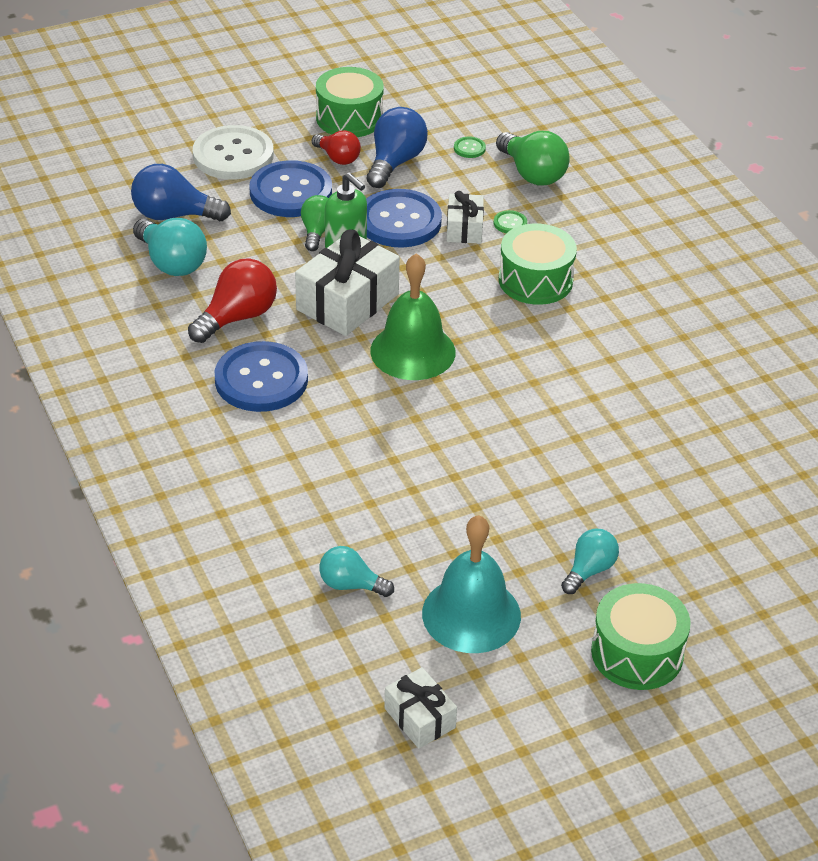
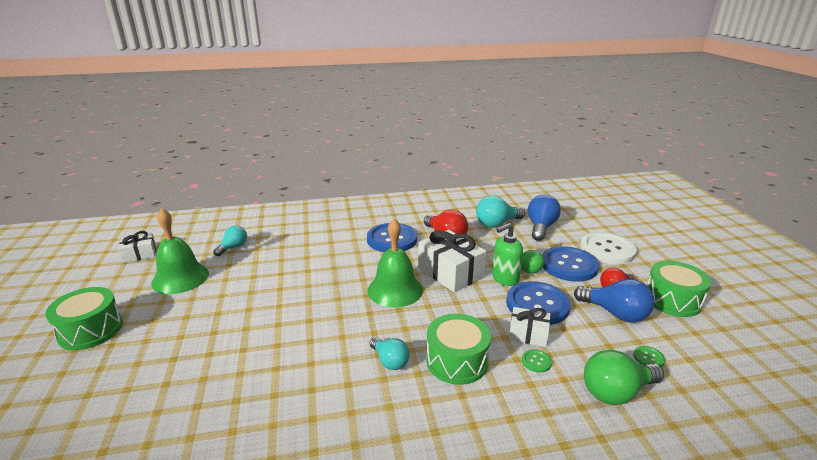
camera: 105 degrees right, 15 degrees down
(471, 614) = (180, 278): turquoise bell -> green bell
(589, 570) = (165, 325): turquoise light bulb -> turquoise light bulb (390, 361)

